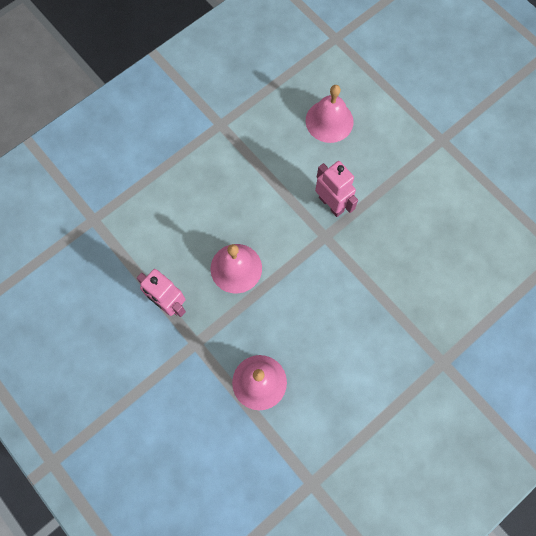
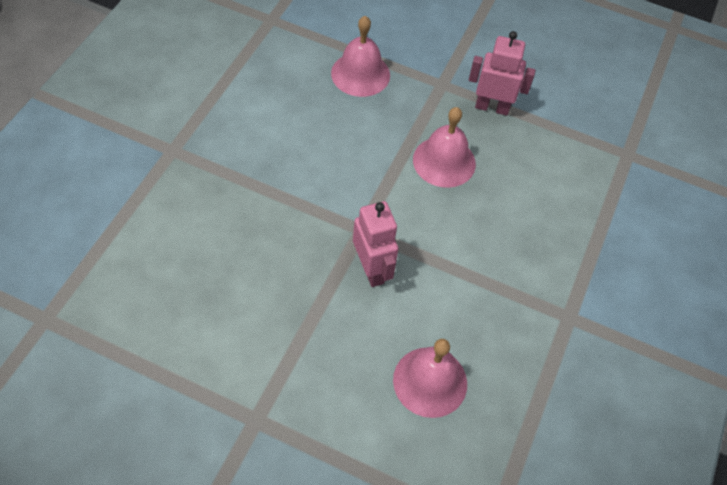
camera: 150 degrees right, 15 degrees down
(331, 204) = (372, 269): pink robot -> pink robot turned 135 degrees counterclockwise

